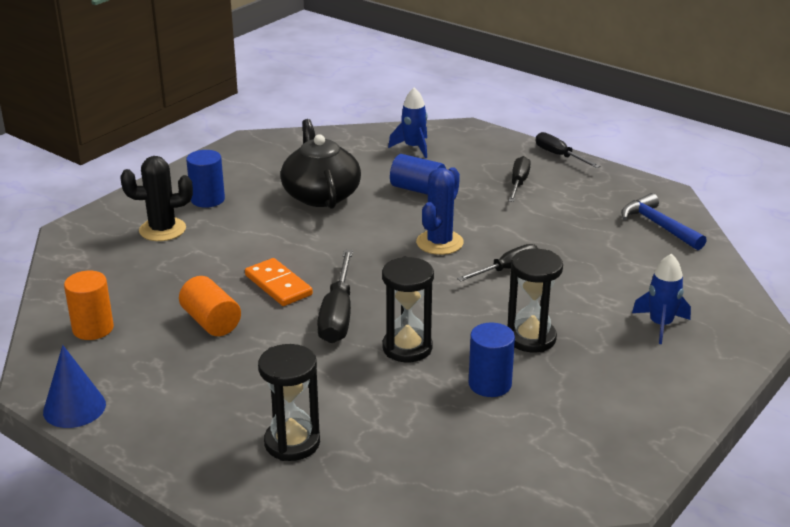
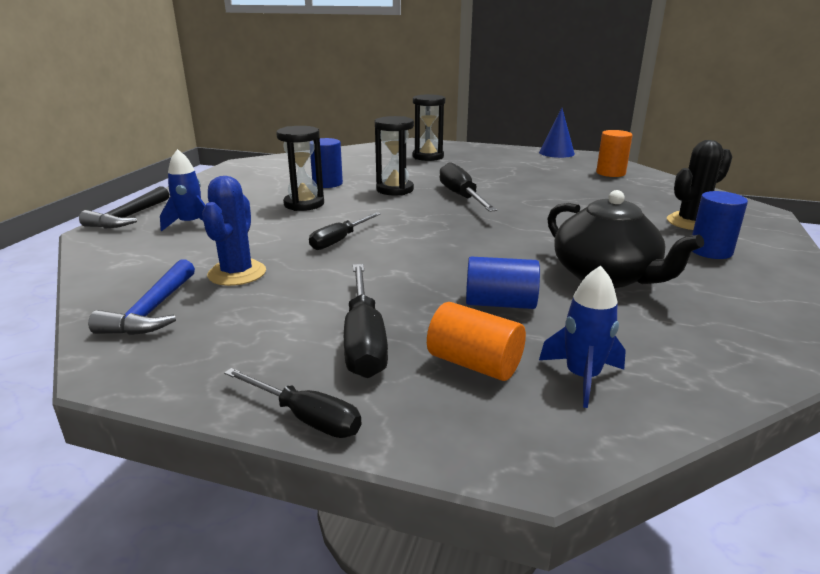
camera: 160 degrees right, 5 degrees down
(211, 322) = (544, 184): orange cylinder -> orange cylinder (474, 364)
(278, 285) = (529, 204): orange domino -> none
(439, 243) = (422, 251): blue cactus -> blue cactus (237, 273)
(518, 183) = (364, 340): black screwdriver -> black screwdriver, size x1.50
(658, 225) = (152, 311): blue hammer -> blue hammer turned 60 degrees clockwise
(738, 353) = (128, 217): none -> black hammer

